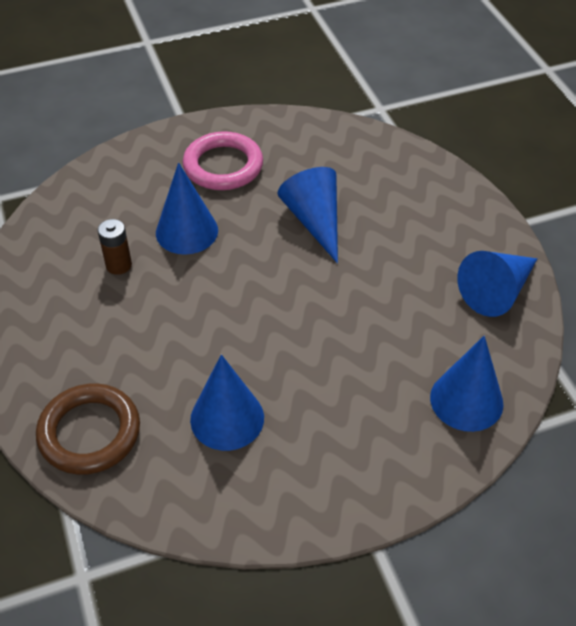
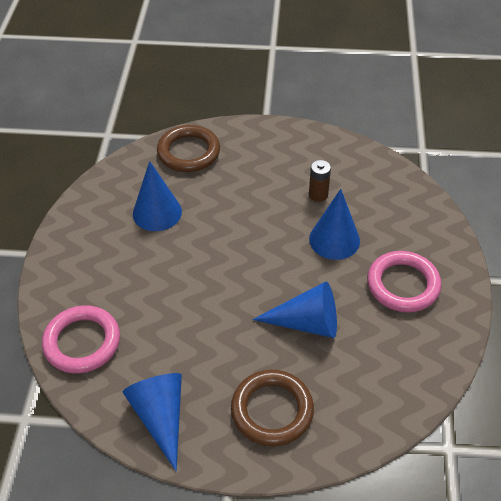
camera: 115 degrees right, 0 degrees up
(428, 215) = (272, 410): none -> brown ring
(466, 400) = (82, 342): blue cone -> pink ring

